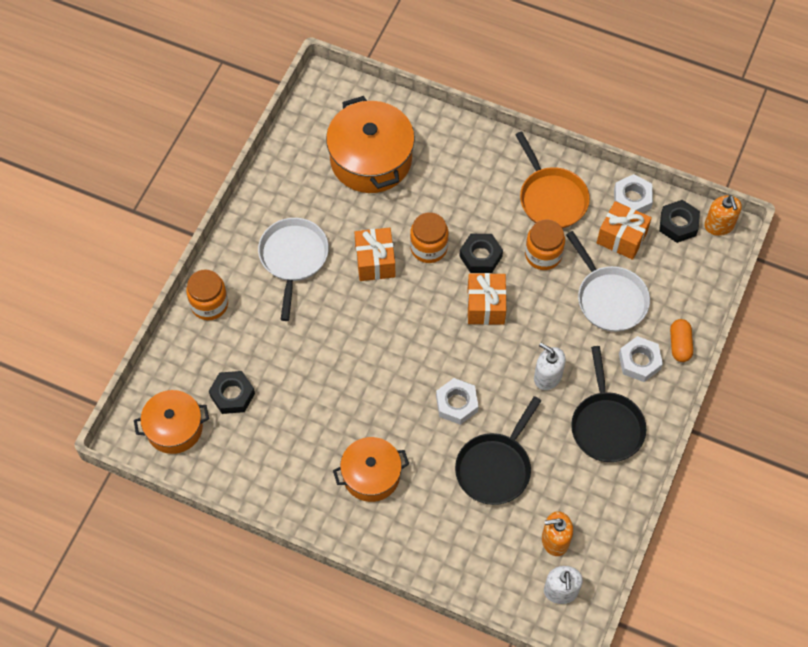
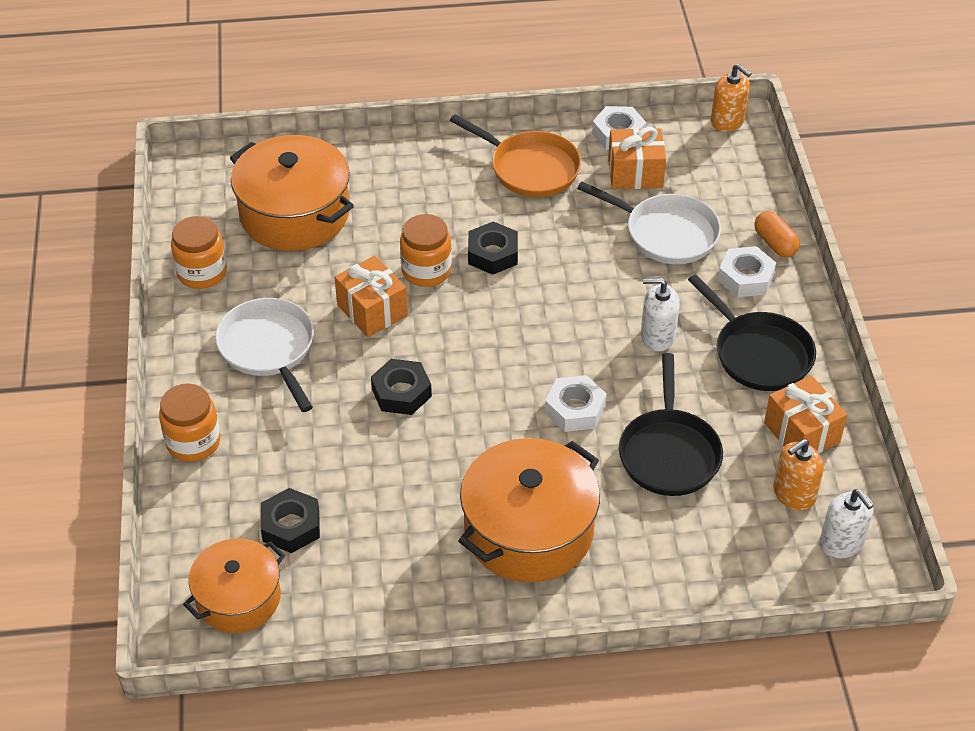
camera: 30 degrees left, 15 degrees down
(371, 475) = (528, 530): orange pot -> orange pot, size x1.58
(486, 306) = (535, 298): orange gift -> orange gift (801, 432)
(543, 255) = (562, 223): orange jar -> orange jar (202, 273)
(678, 224) = (685, 137): black nut -> black nut (401, 392)

